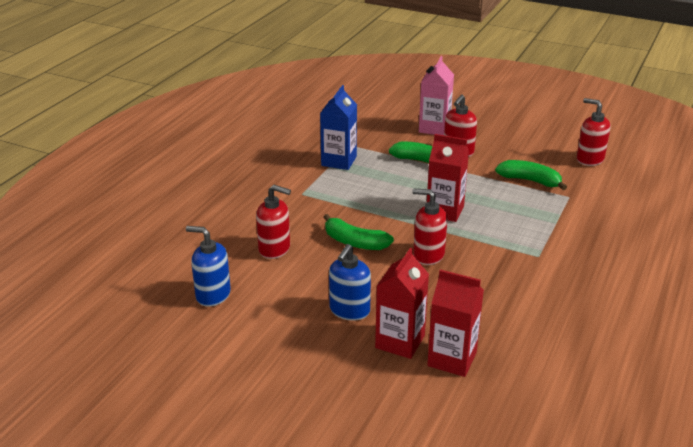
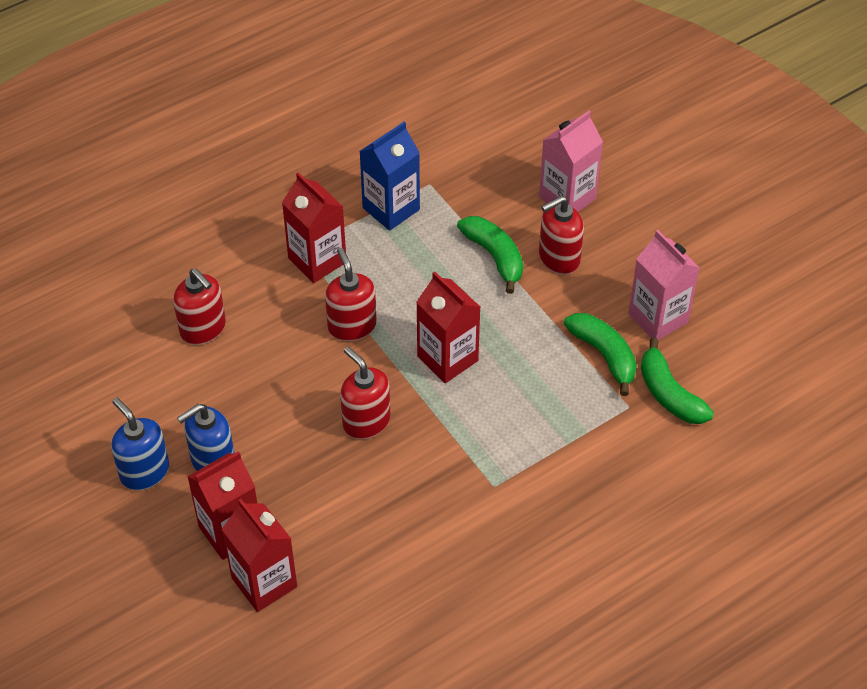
camera: 30 degrees right, 20 degrees up
(213, 295) = (91, 368): blue soap dispenser -> blue soap dispenser (144, 471)
(317, 195) = (317, 260): none -> red carton
(354, 242) = (299, 360): green banana -> green banana (669, 394)
(539, 158) = (658, 318): none -> pink carton
(589, 159) = (725, 352): red soap dispenser -> red soap dispenser (352, 326)

